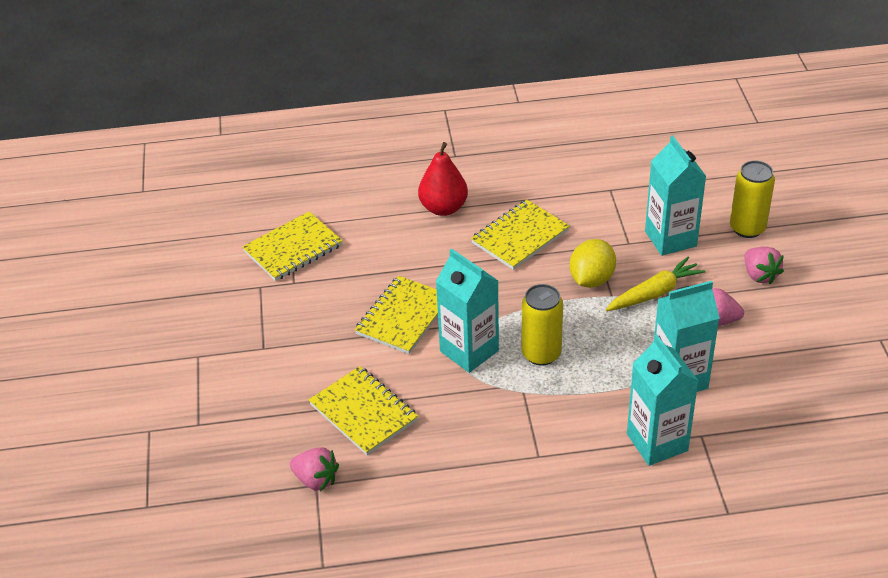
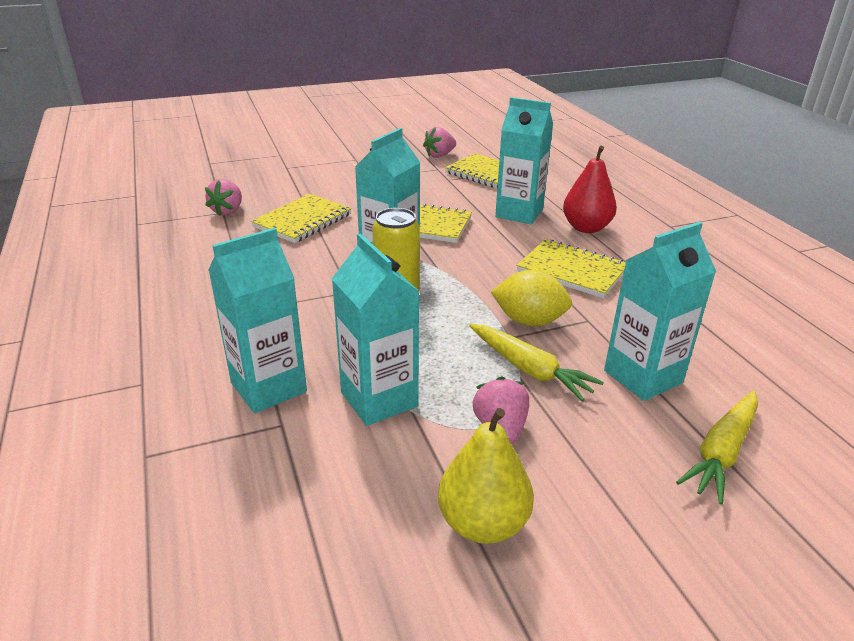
camera: 75 degrees right, 10 degrees down
(398, 245) = (519, 213): none -> turquoise carton
(747, 228) = (721, 452): yellow can -> yellow carrot
(760, 275) = (621, 471): pink strawberry -> pink strawberry (439, 155)
(798, 344) = (483, 523): none -> yellow pear

